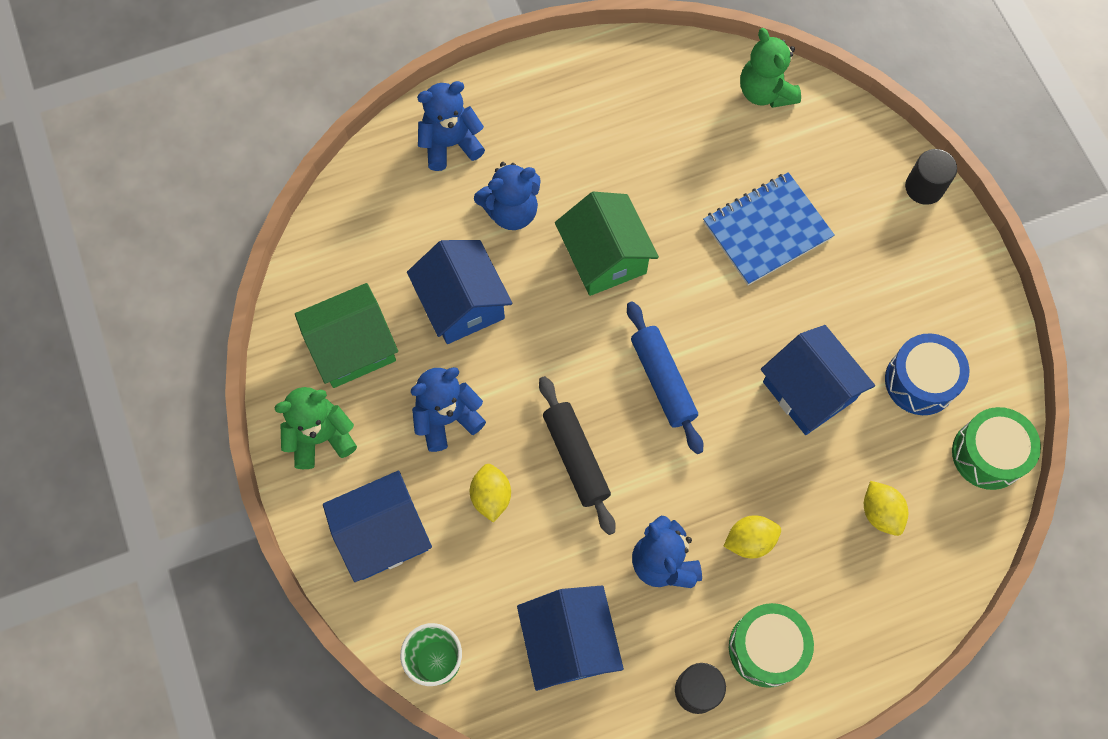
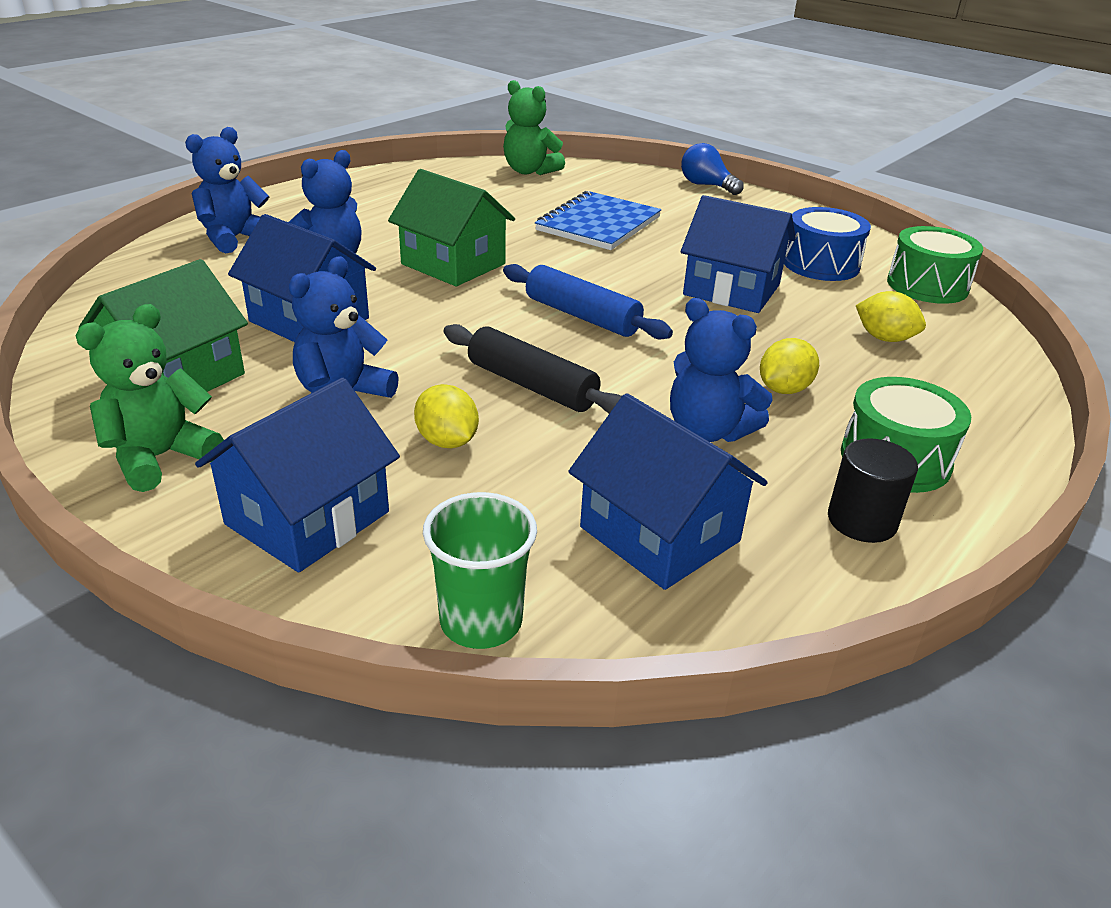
camera: 30 degrees left, 35 degrees down
(924, 187) = (706, 186): black cylinder -> blue light bulb

